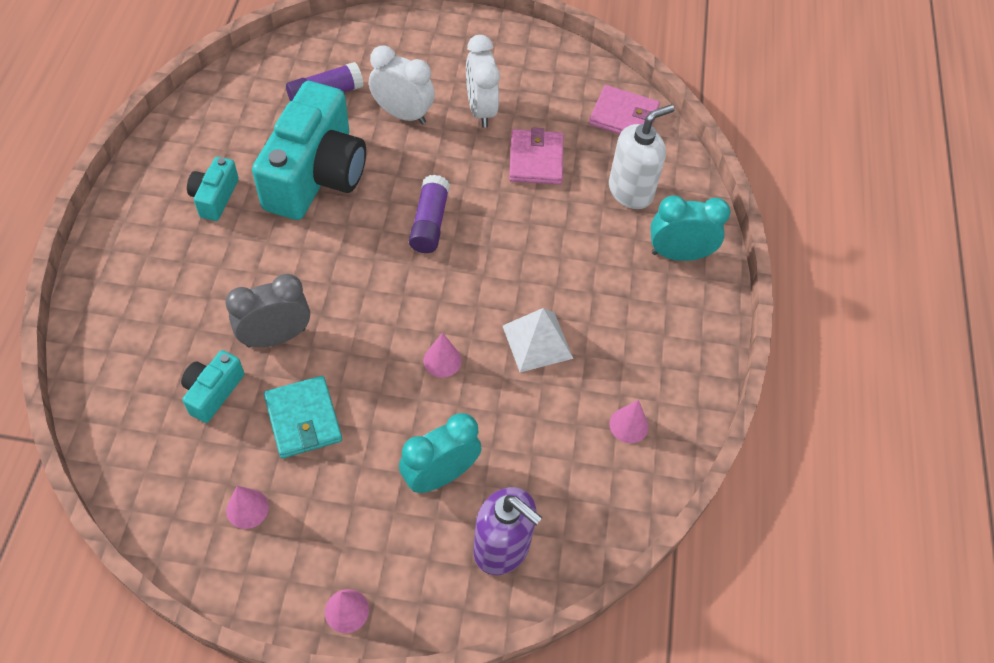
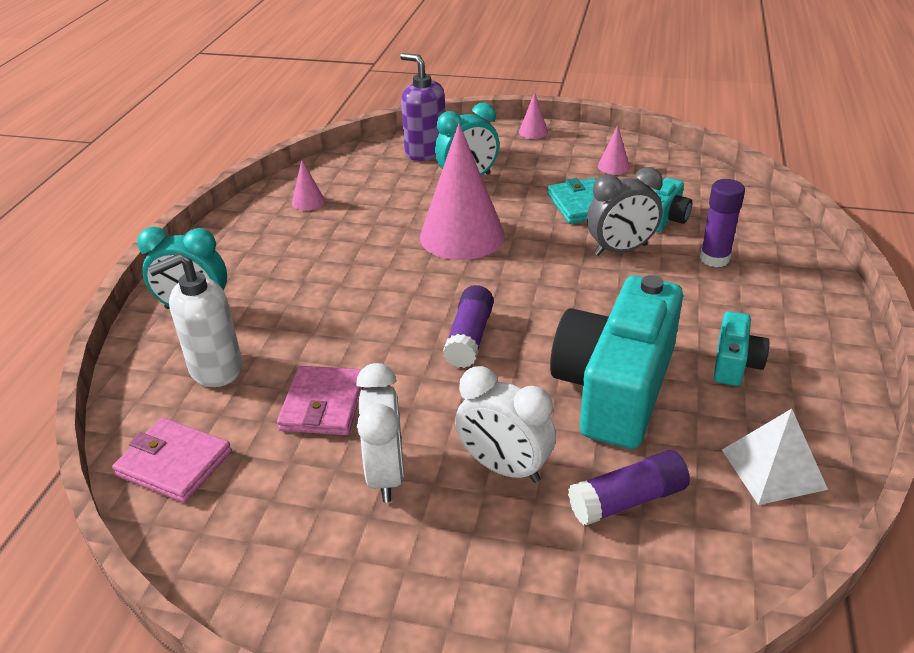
camera: 170 degrees left, 20 degrees down
(183, 324) = (714, 259): none -> purple glue stick
(442, 360) = (462, 236): pink cone -> pink cone, size x2.41
(537, 341) = (370, 247): white pyramid -> white pyramid (773, 469)

